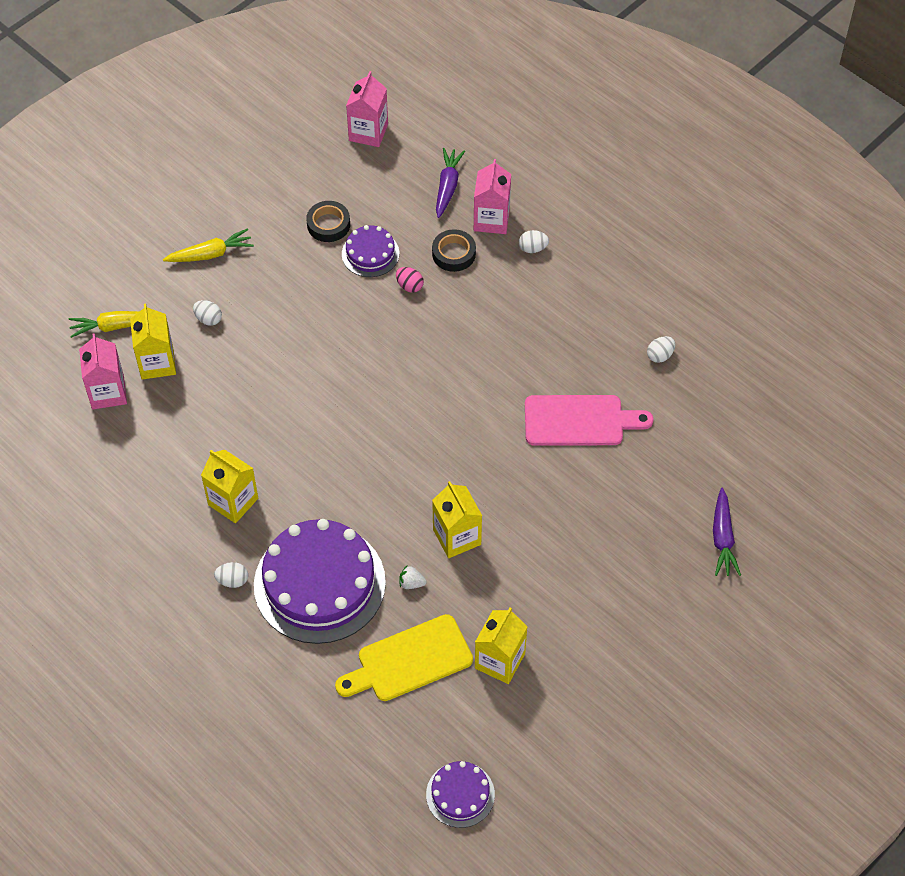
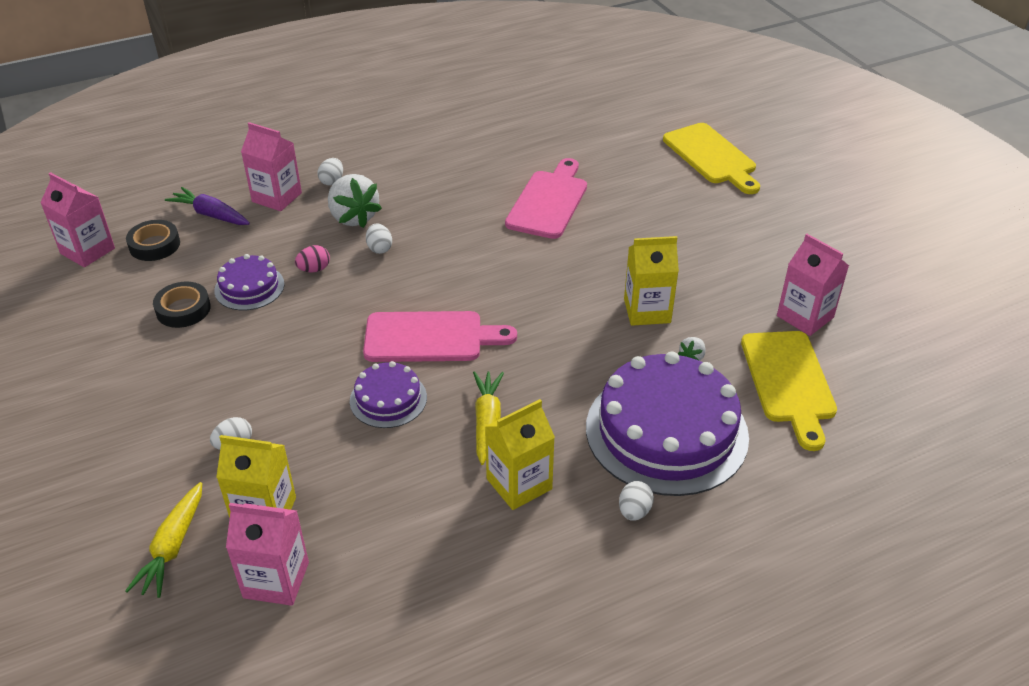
camera: 70 degrees left, 15 degrees down
(210, 254) = (137, 420): yellow carrot -> yellow carrot (487, 421)
(361, 394) = (430, 337): none -> pink cutting board
(453, 254) = (298, 230): black tape -> black tape (154, 245)
(460, 794) = (960, 382): purple cake -> purple cake (388, 399)
(489, 284) = (353, 217): none -> white strawberry
(500, 661) = (805, 316): yellow carton -> pink carton
(660, 355) = (504, 142): white egg -> white egg (379, 248)
(722, 538) = (711, 156): purple carrot -> yellow cutting board

